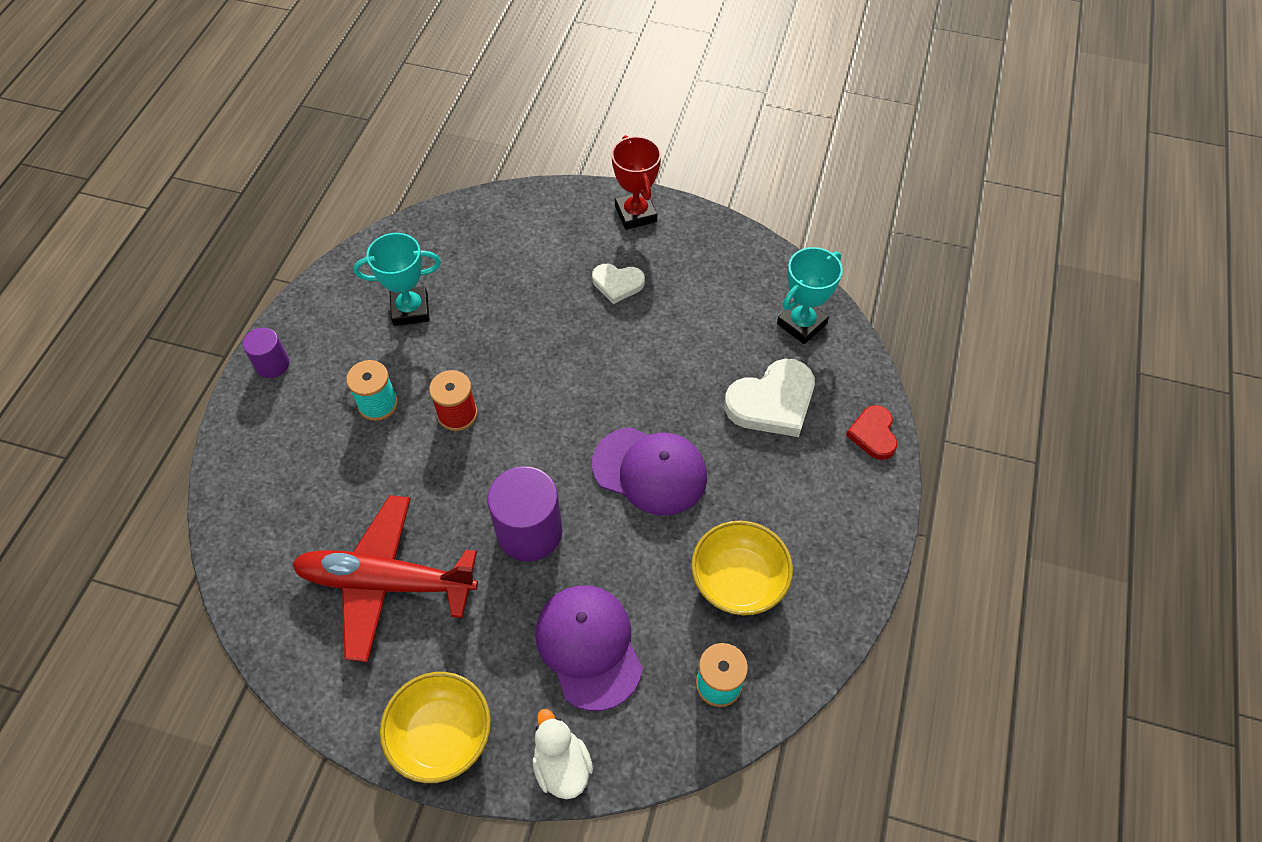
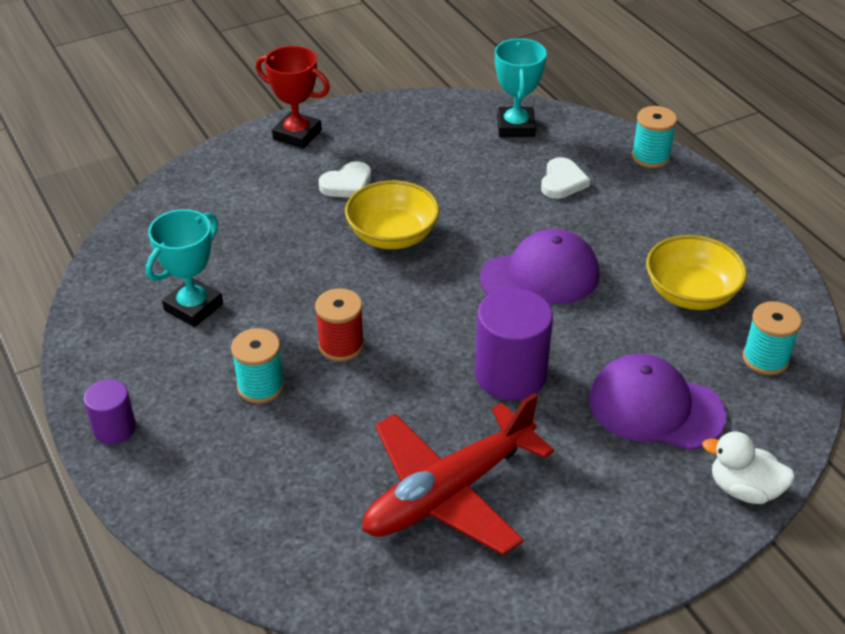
camera: 45 degrees left, 15 degrees down
(441, 735) = (638, 547): yellow bowl -> yellow bowl (392, 235)
(772, 402) = (562, 182): white heart -> white heart, size x0.59
(873, 434) = (650, 157): red heart -> turquoise spool

